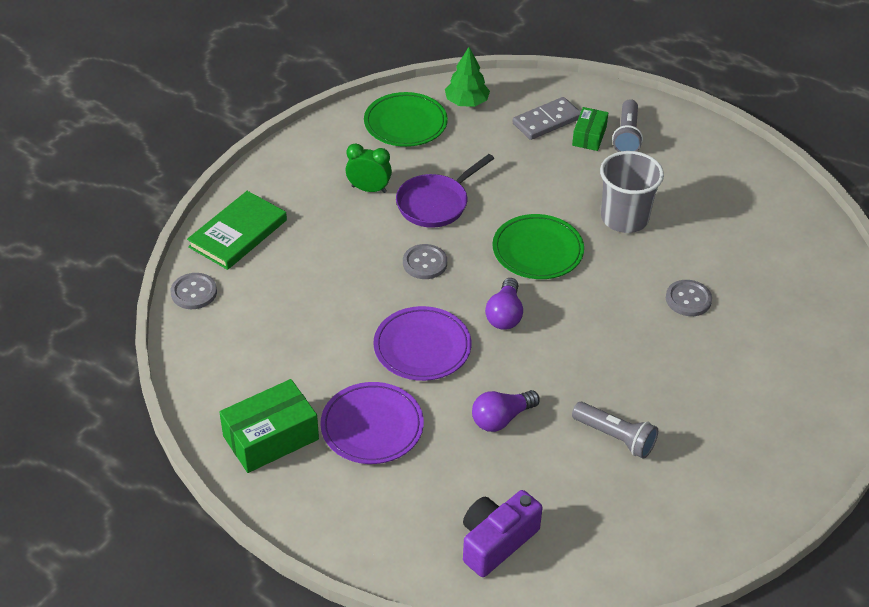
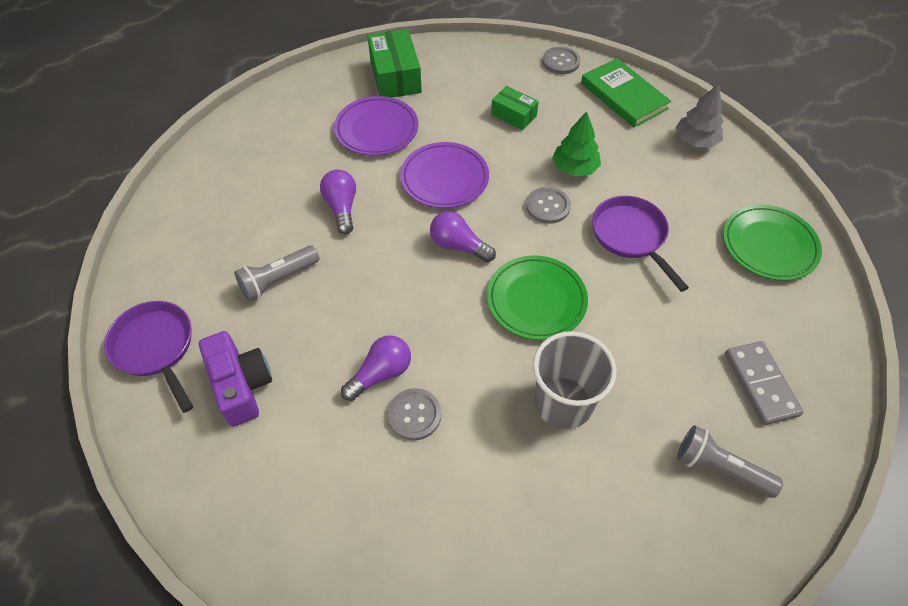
camera: 110 degrees right, 10 degrees up
(289, 176) = (695, 140): none -> grey tree
(369, 189) = (664, 191): green clock -> none
(466, 102) = (805, 312): green tree -> green tree (575, 168)
(496, 541) = (231, 171): purple camera -> purple camera (241, 385)
(589, 136) = (724, 422): green box -> green box (513, 115)
(666, 330) = (381, 374): none -> purple light bulb
(740, 501) = (156, 348): none -> purple pan

